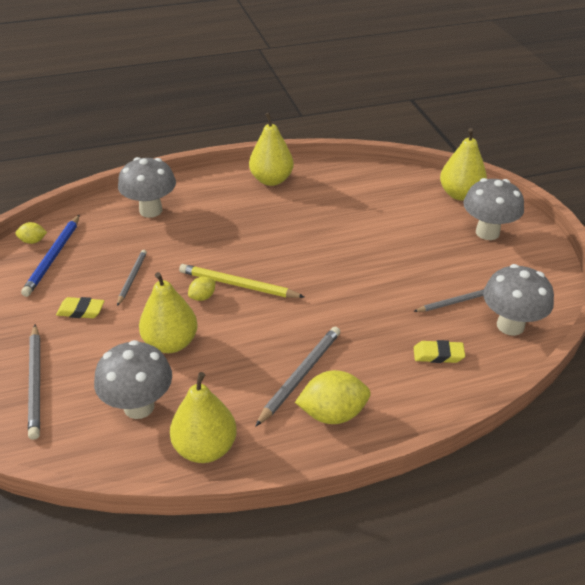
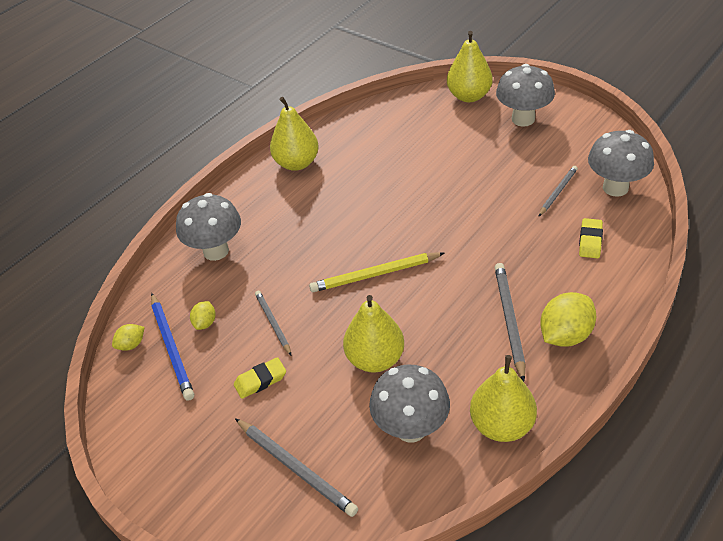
camera: 30 degrees left, 5 degrees up
(202, 297) = (356, 303): yellow lemon -> yellow lemon (205, 323)
(438, 355) = (590, 241): yellow eraser -> yellow eraser turned 45 degrees counterclockwise

